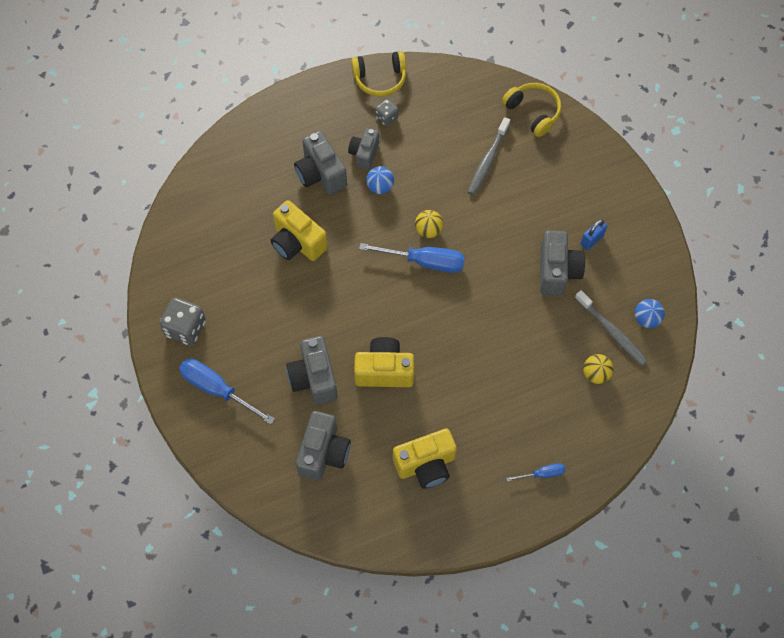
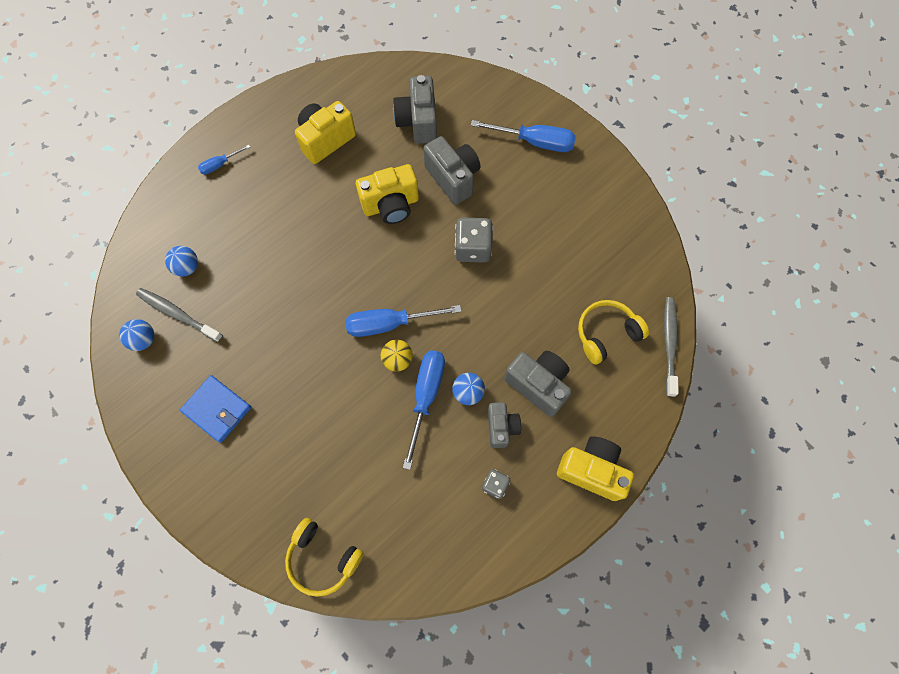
camera: 160 degrees right, 5 degrees up
(186, 328) = (590, 183): grey dice -> grey dice (473, 248)
(297, 243) = (527, 299): yellow camera -> yellow camera (592, 470)
(380, 79) = (524, 538): yellow headphones -> yellow headphones (606, 334)
(415, 195) = (426, 396): none -> blue screwdriver
(487, 161) = (359, 469): grey toothbrush -> grey toothbrush (669, 344)
(557, 271) = (247, 360): grey camera -> none
(591, 240) = (217, 409): blue padlock -> blue wallet
(595, 374) = (187, 267): yellow ball -> blue ball

